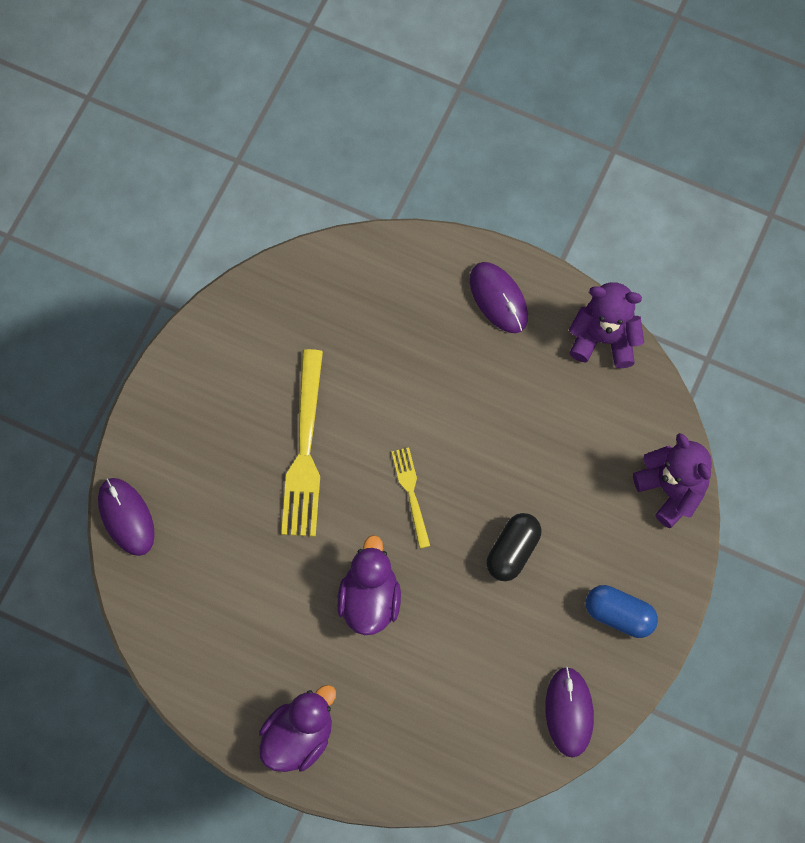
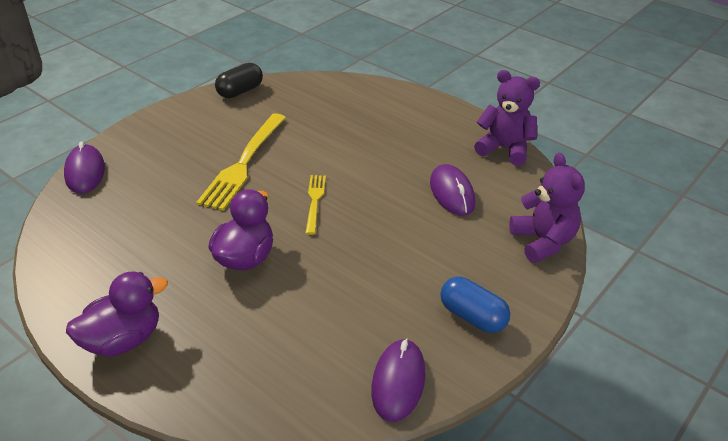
camera: 15 degrees right, 30 degrees down
(498, 299) = (428, 117): purple mouse -> purple mouse (452, 193)
(513, 551) = (386, 252): black capsule -> black capsule (240, 91)

